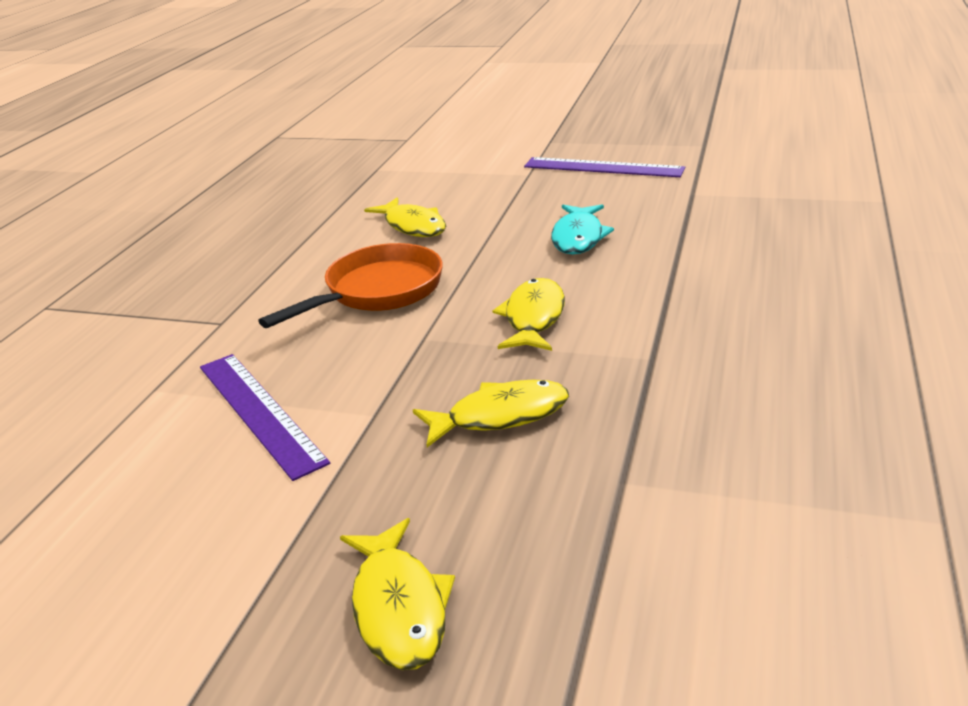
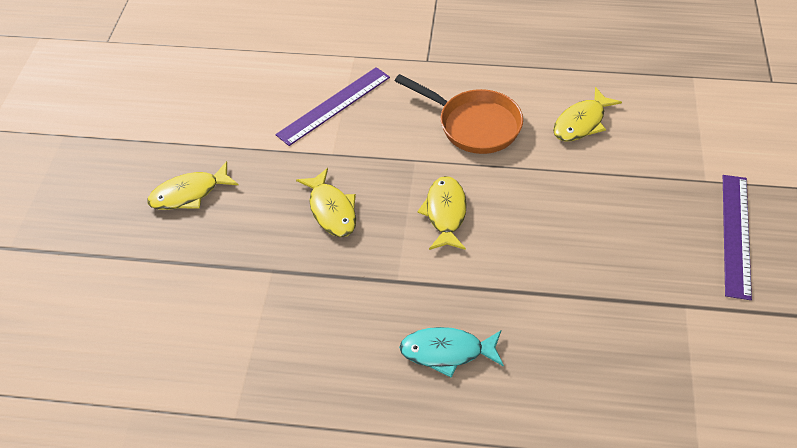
camera: 80 degrees right, 20 degrees up
(533, 318) = (445, 213): yellow fish -> yellow fish turned 90 degrees counterclockwise
(578, 237) = (576, 227): turquoise fish -> turquoise fish (447, 352)

